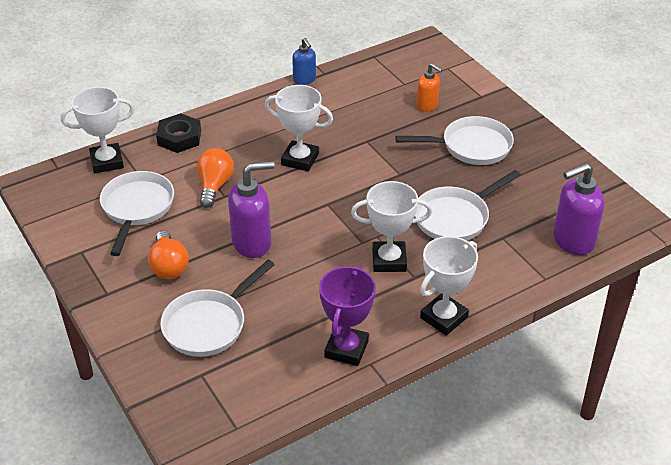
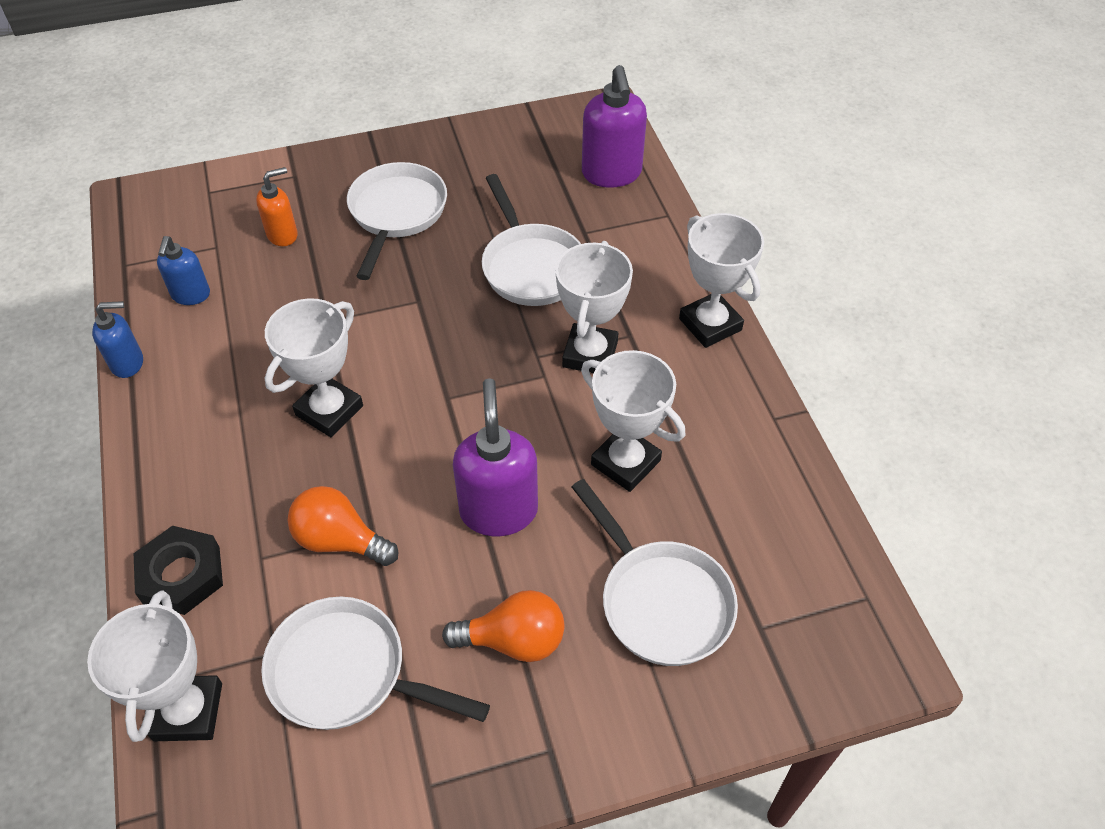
camera: 75 degrees left, 10 degrees up
(306, 292) = (625, 462): none -> white trophy
(346, 349) = (744, 438): purple trophy -> none
(362, 86) = (191, 295): none -> blue soap dispenser

